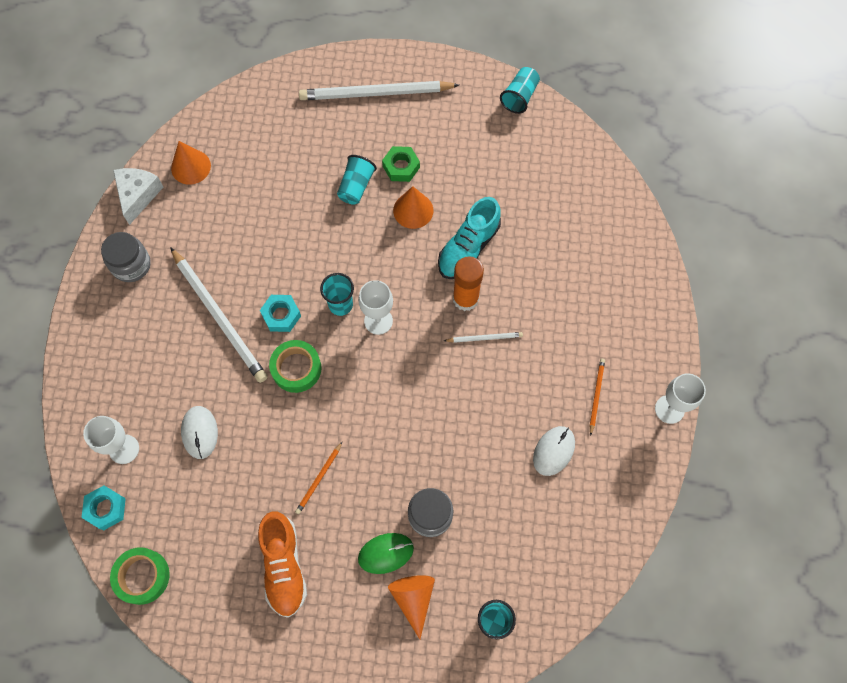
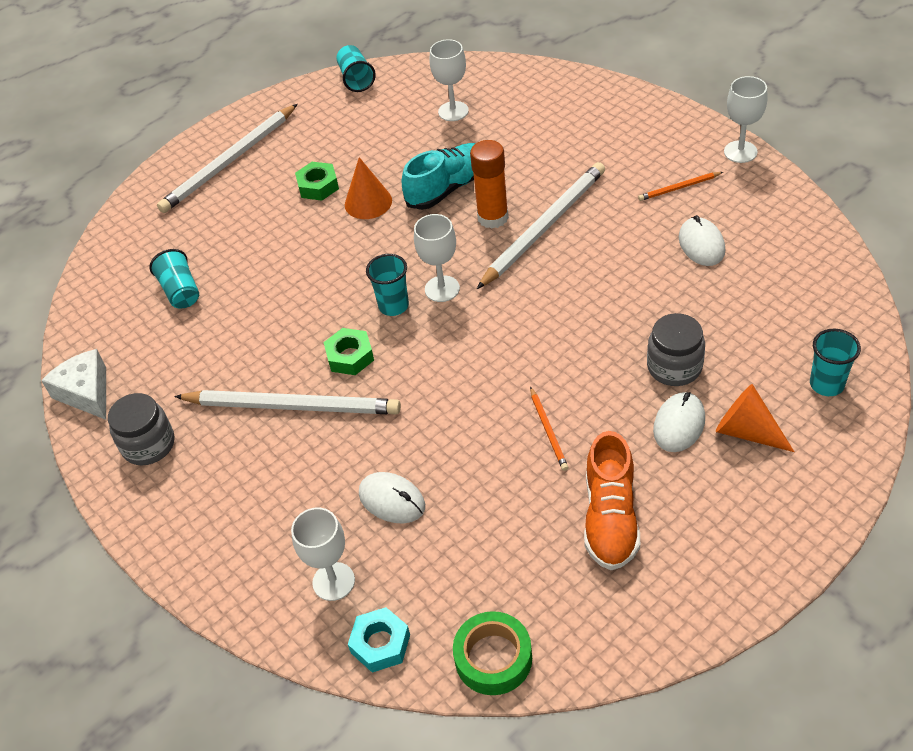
camera: 40 degrees left, 20 degrees down
(191, 167) = (115, 332): orange cone -> none
(281, 315) = (350, 356): turquoise nut -> green nut
(284, 566) = (610, 518): orange shoe -> orange shoe turned 60 degrees clockwise
(296, 368) = (416, 378): green tape -> none
(356, 186) = (296, 226): turquoise cup -> turquoise cup (181, 291)
(386, 553) = (679, 424): green mouse -> white mouse
(468, 248) = (448, 188): turquoise shoe -> turquoise shoe turned 120 degrees counterclockwise
(484, 338) = (544, 227): white pencil -> white pencil, size x2.23
(543, 187) = (453, 111): none -> white goblet
(596, 395) = (679, 188): orange pencil -> orange pencil turned 75 degrees counterclockwise

